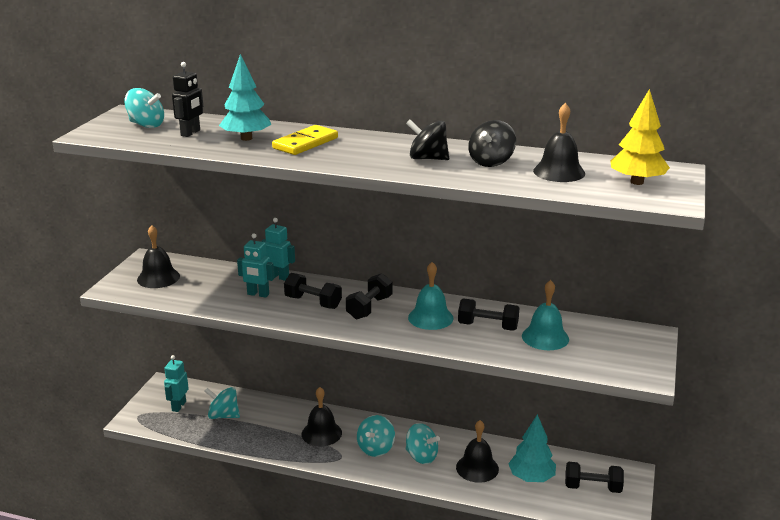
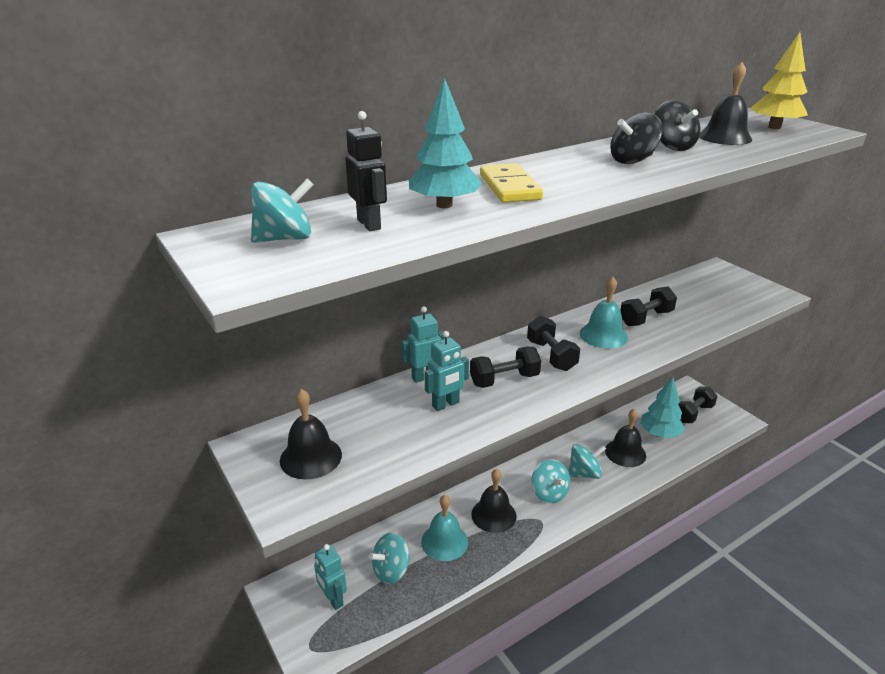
camera: 50 degrees left, 5 degrees up
(545, 337) = (687, 304): turquoise bell -> turquoise bell (444, 541)

